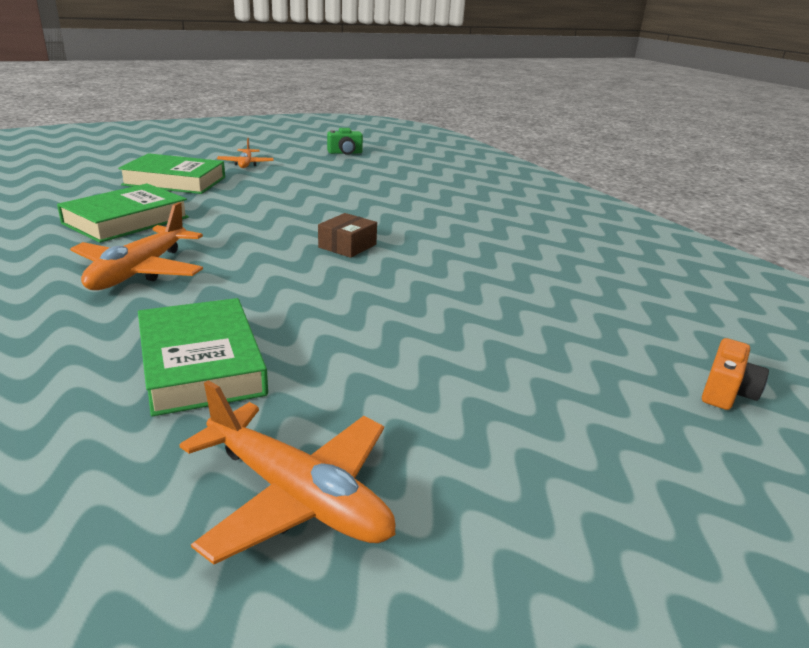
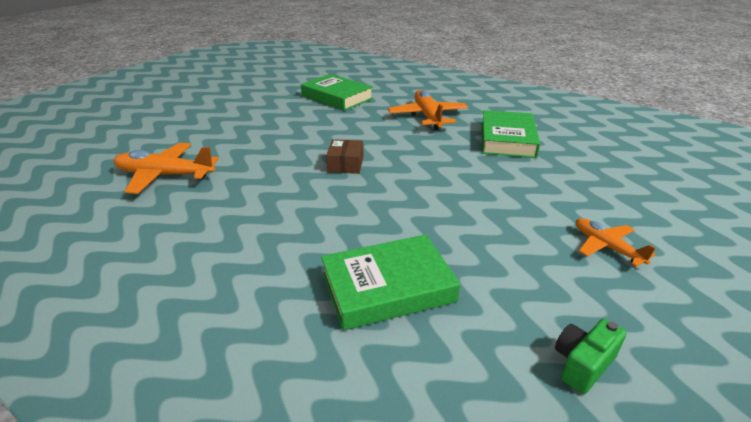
camera: 155 degrees right, 5 degrees up
(175, 181) = (582, 187): green book -> green book (388, 287)
(297, 496) = (268, 83): orange plane -> orange plane (165, 175)
(726, 392) = (96, 139): orange camera -> none

